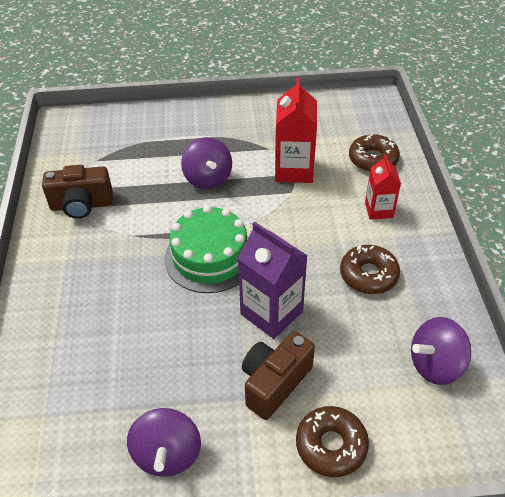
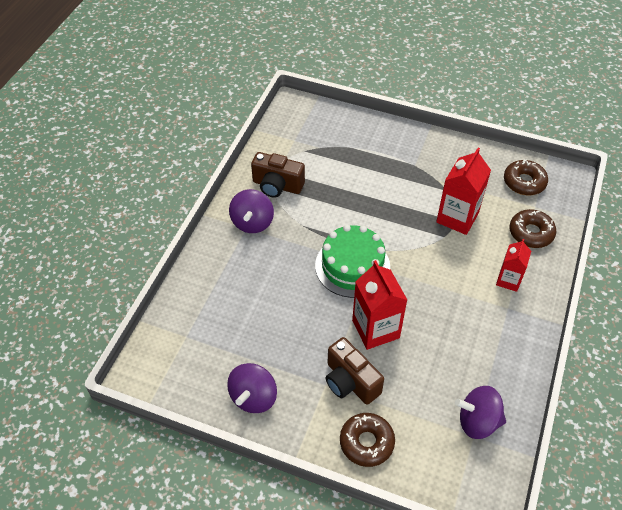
camera: 25 degrees right, 5 degrees up
(208, 179) = (383, 199): purple spinning top -> purple spinning top (252, 222)
(271, 313) = (375, 329): purple carton -> red carton
(274, 383) = (350, 381): brown camera -> brown camera turned 105 degrees counterclockwise
(368, 275) = (467, 331): brown donut -> brown donut (524, 182)

